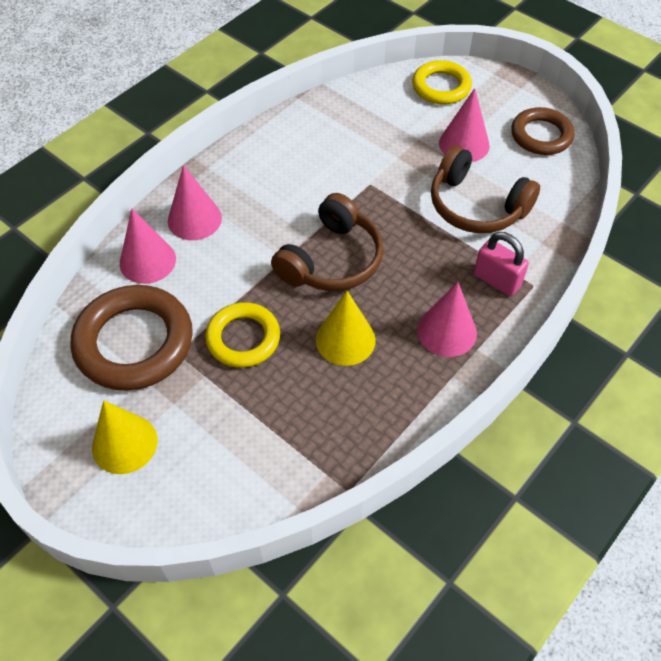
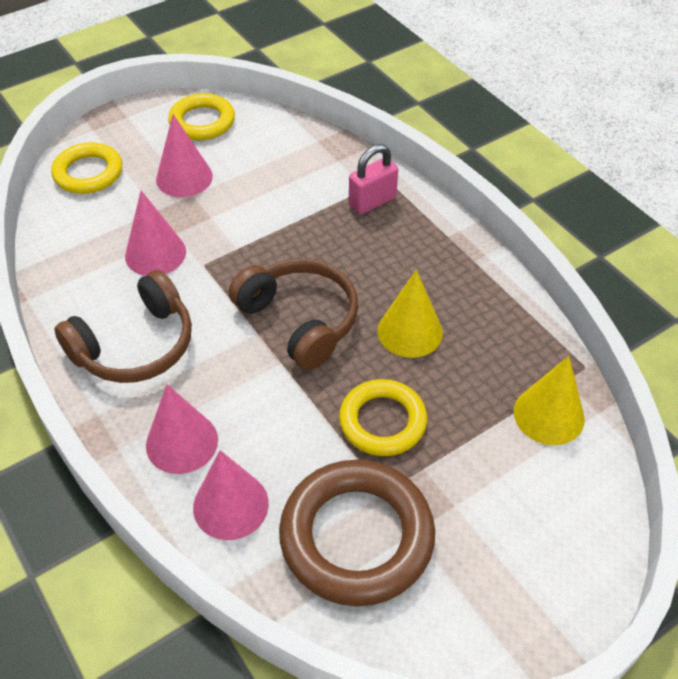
camera: 75 degrees left, 5 degrees down
(124, 443) = (500, 564): yellow cone -> yellow cone (549, 415)
(447, 331) = (421, 252): pink cone -> pink cone (155, 253)
(476, 206) = (273, 191): brown headphones -> brown headphones (135, 345)
(541, 135) = (202, 122): brown ring -> yellow ring

